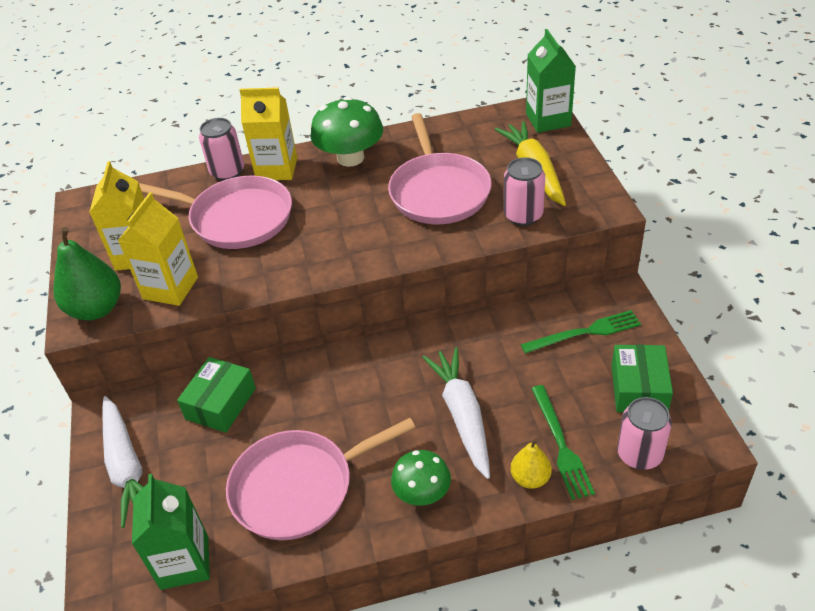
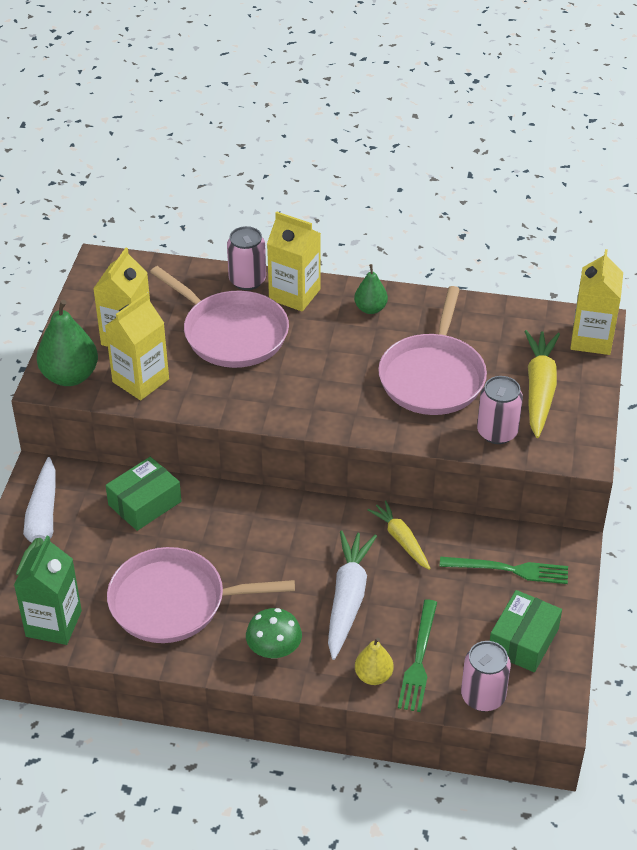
camera: 20 degrees right, 0 degrees up
(350, 158) = (370, 309): green mushroom -> green pear
(477, 344) = (401, 540): none -> yellow carrot
(548, 120) = (591, 339): green carton -> yellow carton

